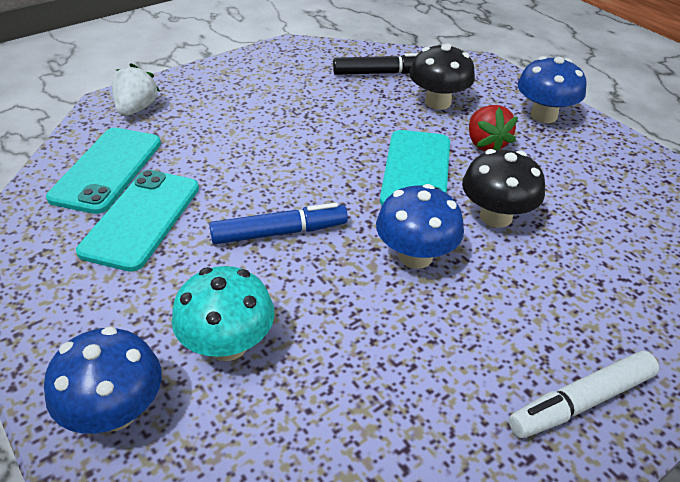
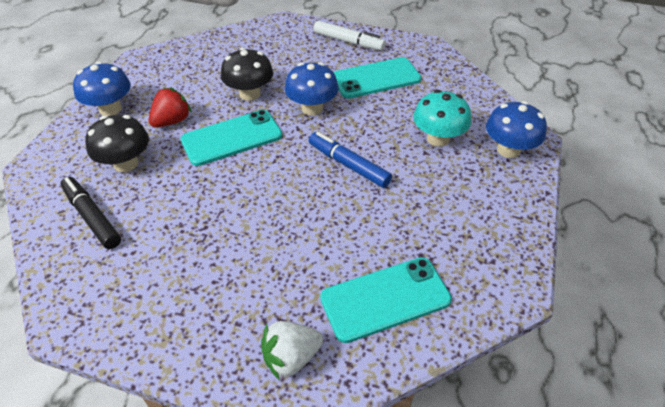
camera: 125 degrees left, 5 degrees up
(141, 219) = (406, 235): turquoise phone -> turquoise phone (376, 78)

